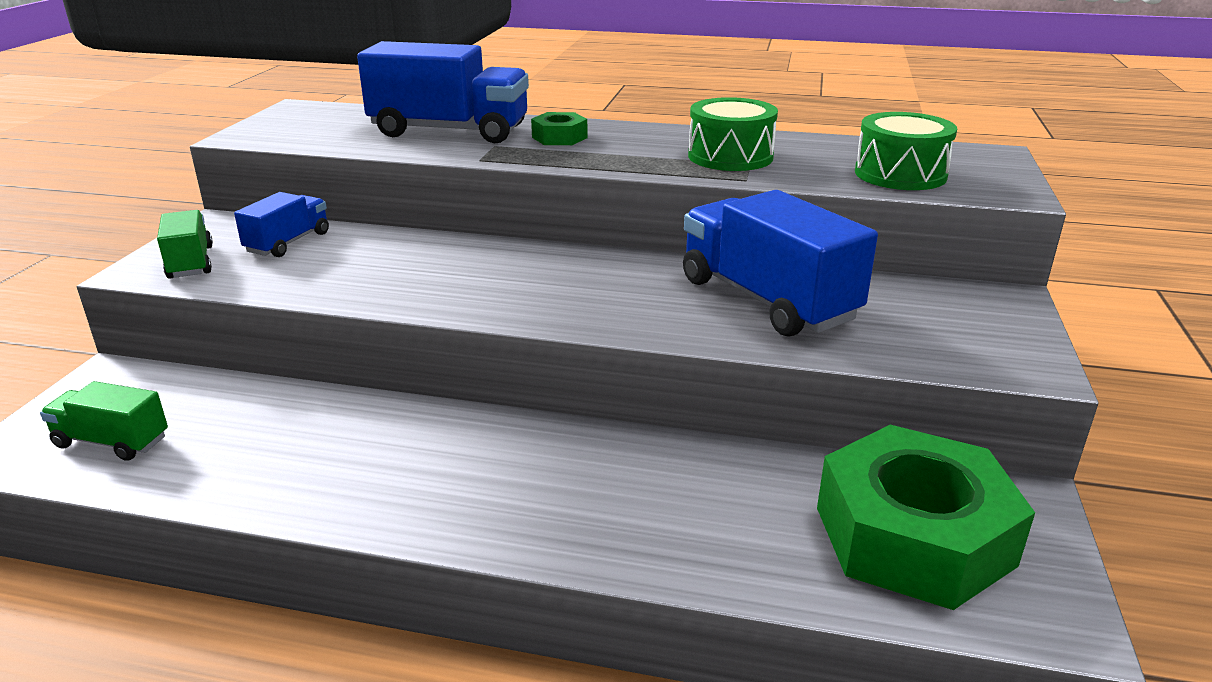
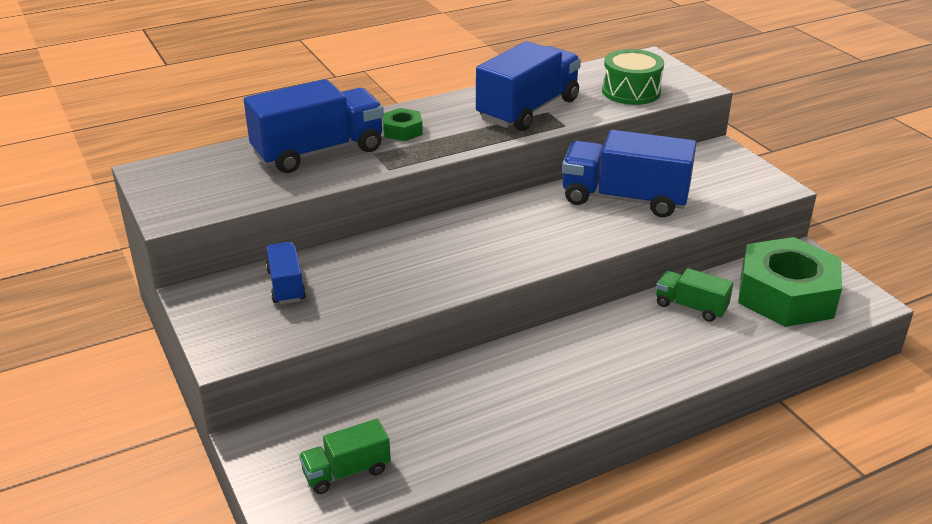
camera: 40 degrees left, 5 degrees up
(190, 262) = (249, 331): green truck -> green truck (691, 307)
(730, 156) = (528, 110): green drum -> blue truck

